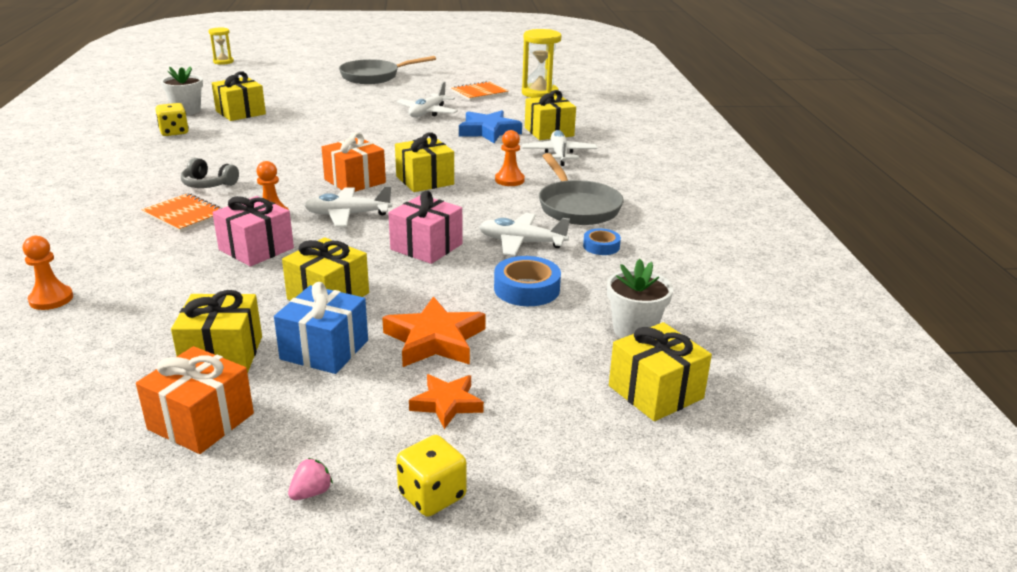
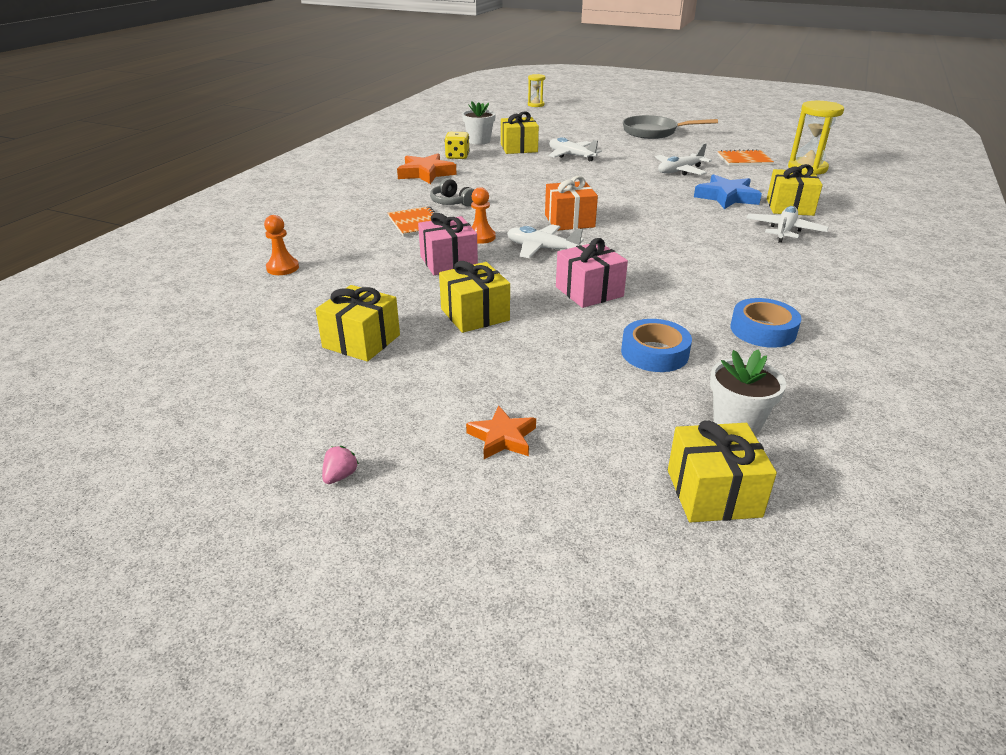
camera: 30 degrees right, 5 degrees up
(201, 421) = (308, 390): orange gift -> none
(311, 493) = (340, 476): pink strawberry -> pink strawberry turned 45 degrees counterclockwise
(324, 349) = (438, 359): blue gift -> none
(425, 180) = (632, 231): yellow gift -> none
(432, 495) = (429, 515): yellow dice -> none
(435, 340) = (534, 377): orange star -> orange star (426, 173)
(509, 180) = (714, 246): orange pawn -> none
(521, 242) = (682, 308): white plane -> white plane (571, 156)
(577, 207) = (765, 285): grey pan -> none
(601, 246) = (763, 330): blue tape -> blue tape, size x1.64

